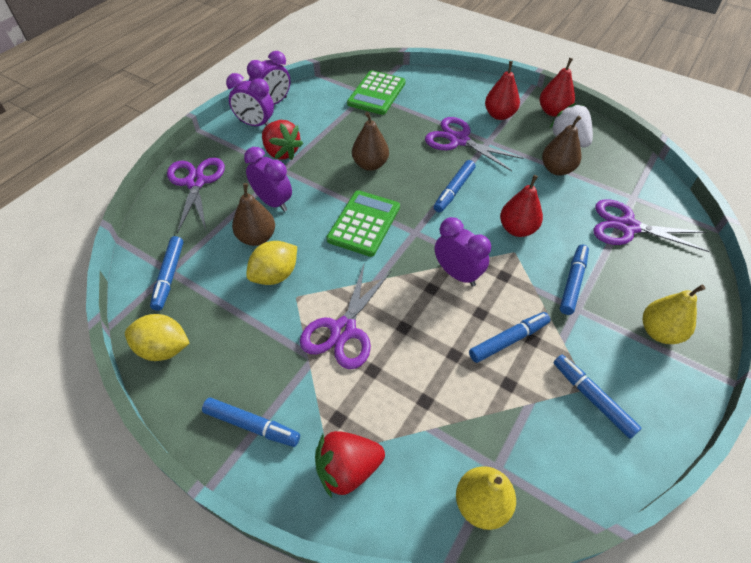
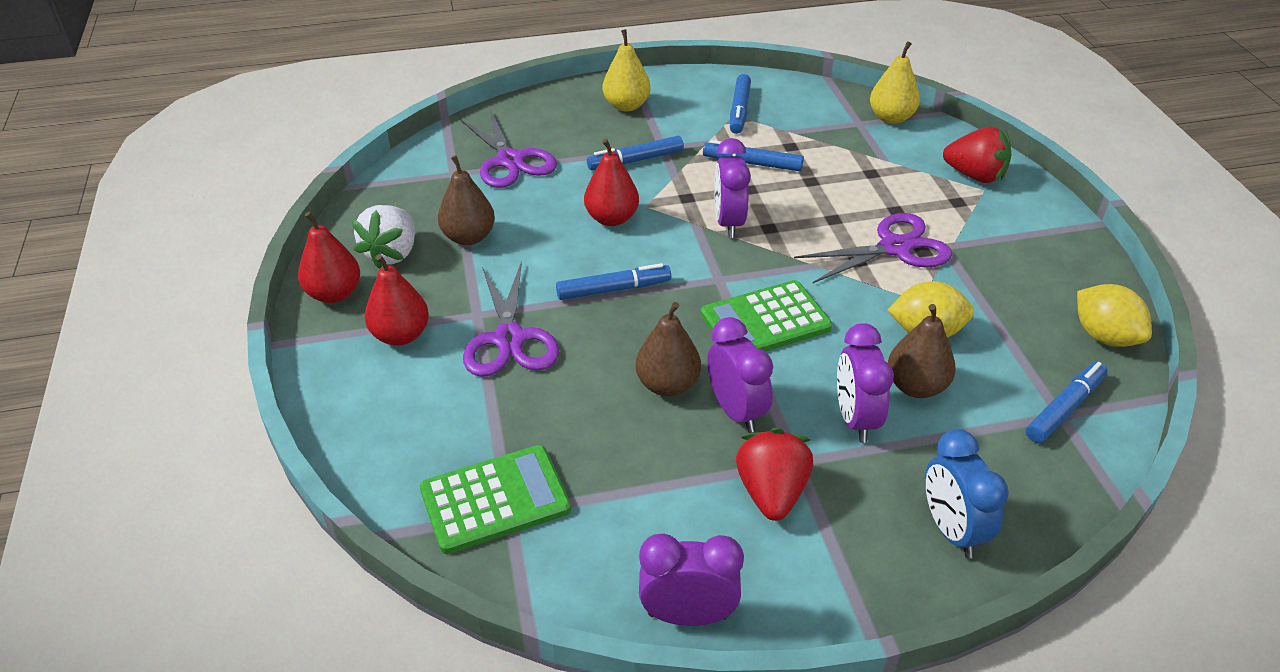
camera: 135 degrees left, 10 degrees down
(196, 182) = (951, 530): purple scissors -> blue clock
(252, 425) = (1040, 236): blue marker -> none
(255, 124) = (764, 585): purple clock -> purple clock (736, 411)

